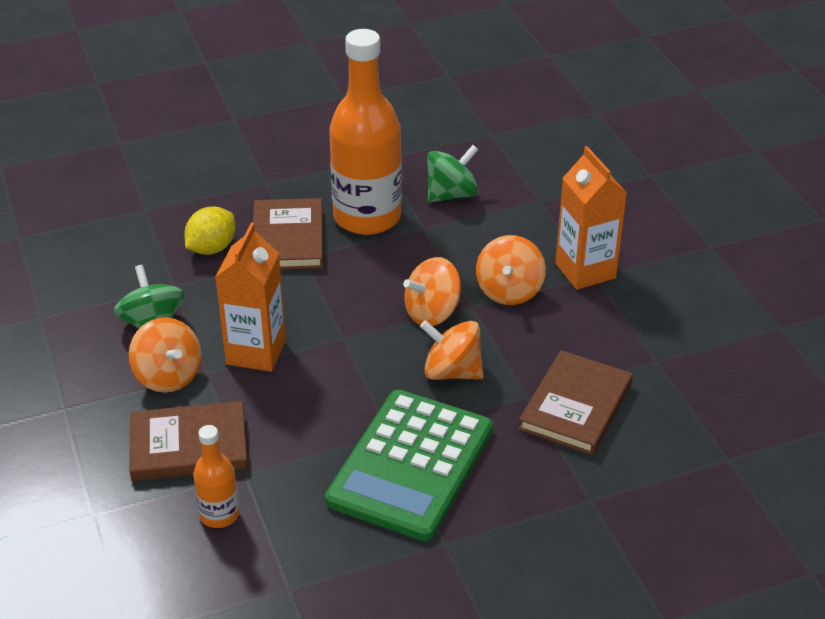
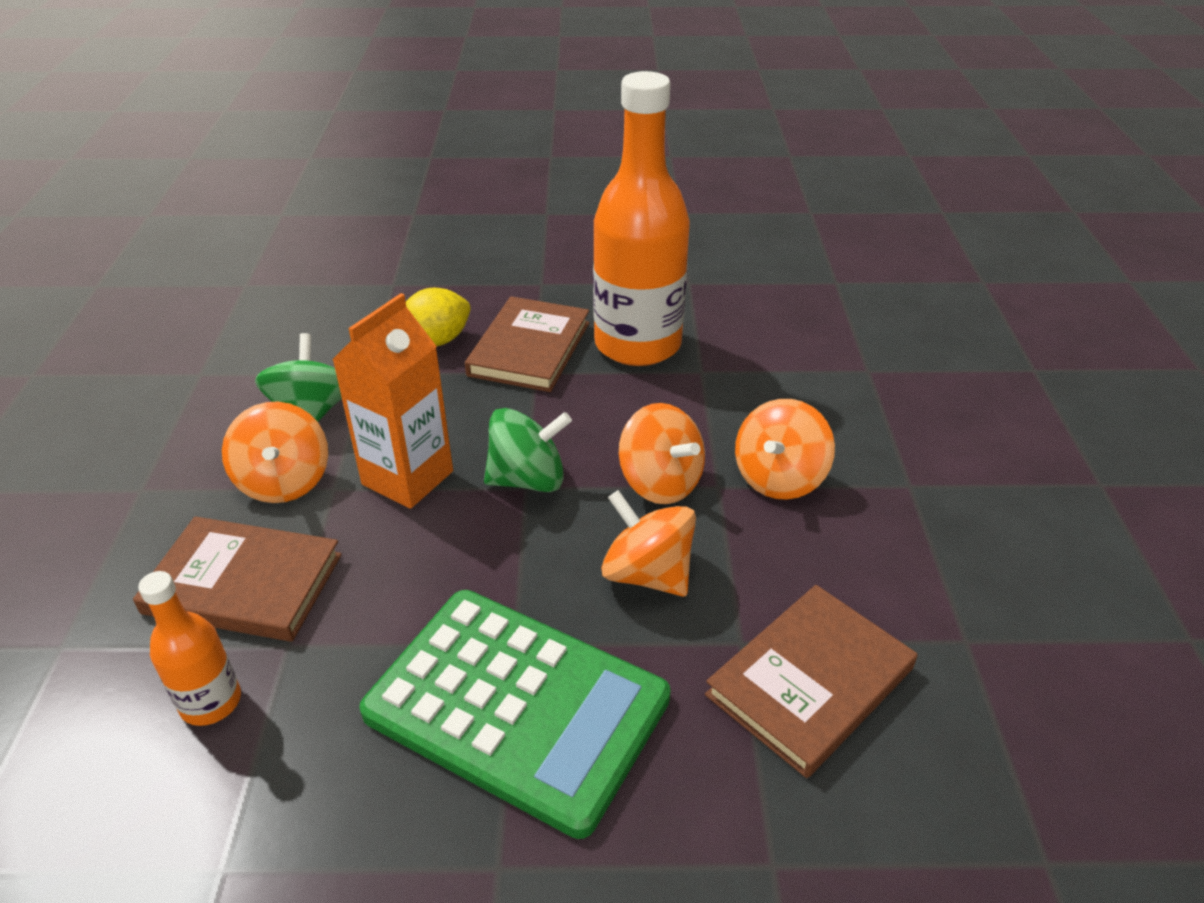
camera: 20 degrees right, 0 degrees up
(411, 465) = (517, 706): green calculator -> green calculator turned 105 degrees counterclockwise
(432, 313) = (660, 483): orange spinning top -> orange spinning top turned 120 degrees counterclockwise
(451, 194) = (755, 340): green spinning top -> green spinning top (528, 479)
(585, 271) = (899, 475): orange carton -> none

